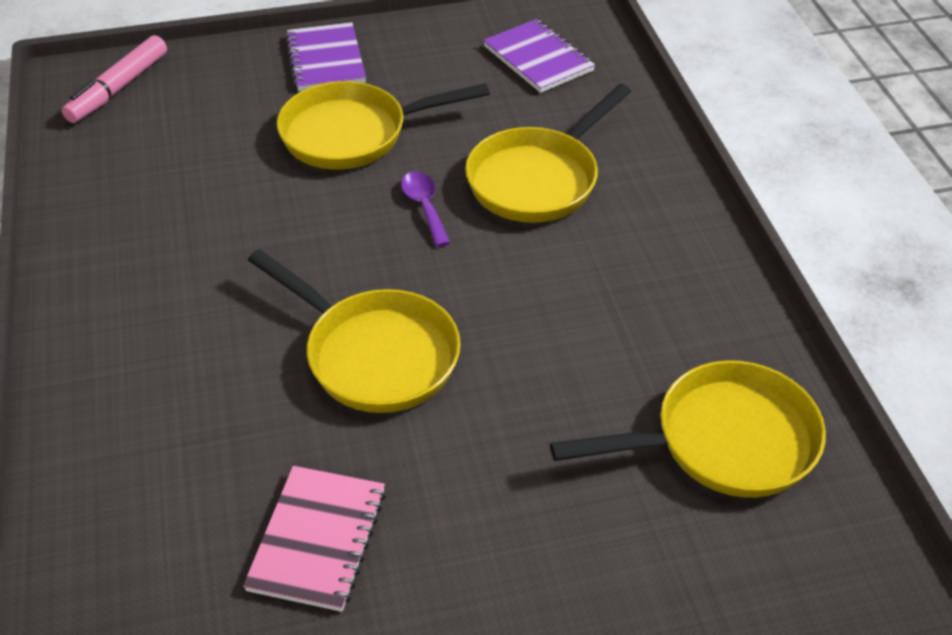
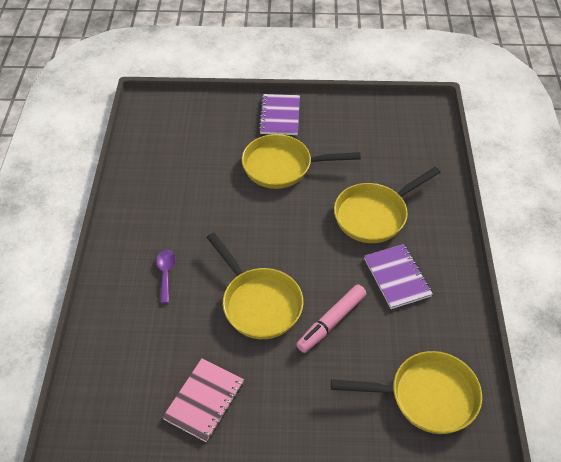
camera: 15 degrees right, 5 degrees up
(118, 88) = (167, 114): pink marker -> pink marker (331, 322)
(424, 206) = (308, 219): purple spoon -> purple spoon (166, 273)
(538, 59) = (397, 137): purple notebook -> purple notebook (397, 277)

